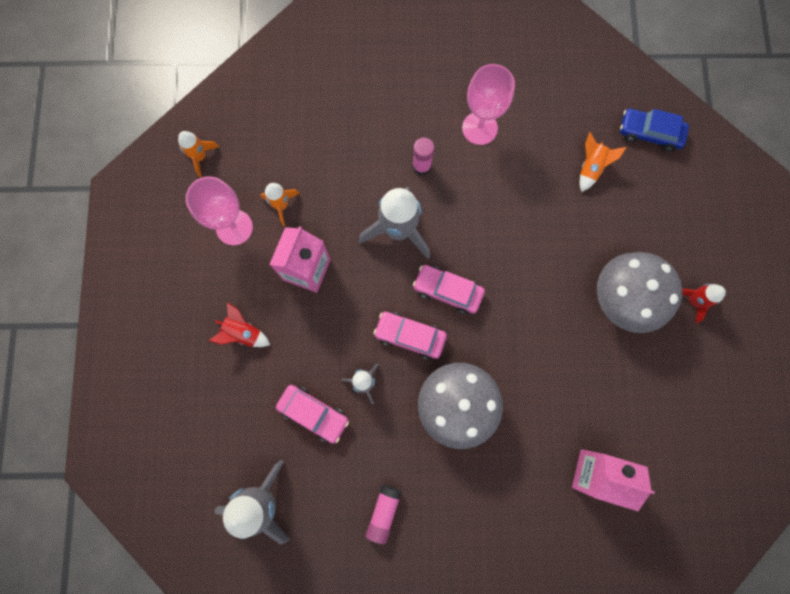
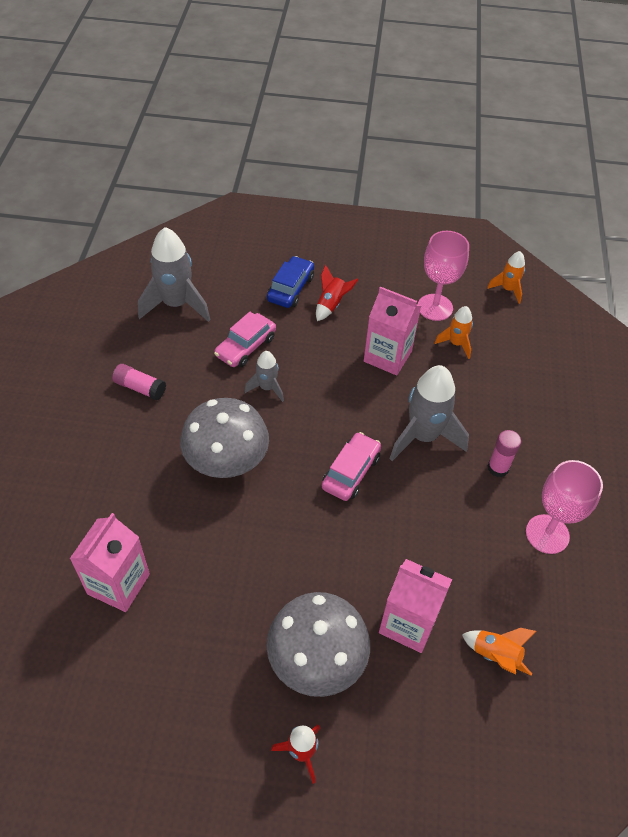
camera: 95 degrees right, 25 degrees down
(410, 336) = (307, 431): pink car -> none
(579, 232) = (408, 623): none -> pink carton
(649, 133) = (547, 747): blue car -> blue car (290, 288)

